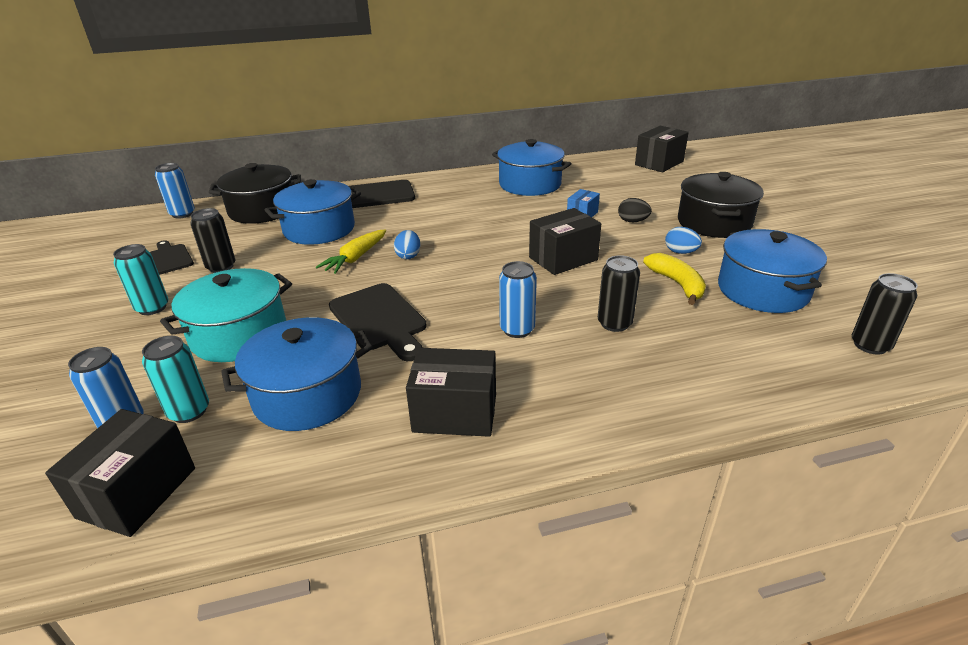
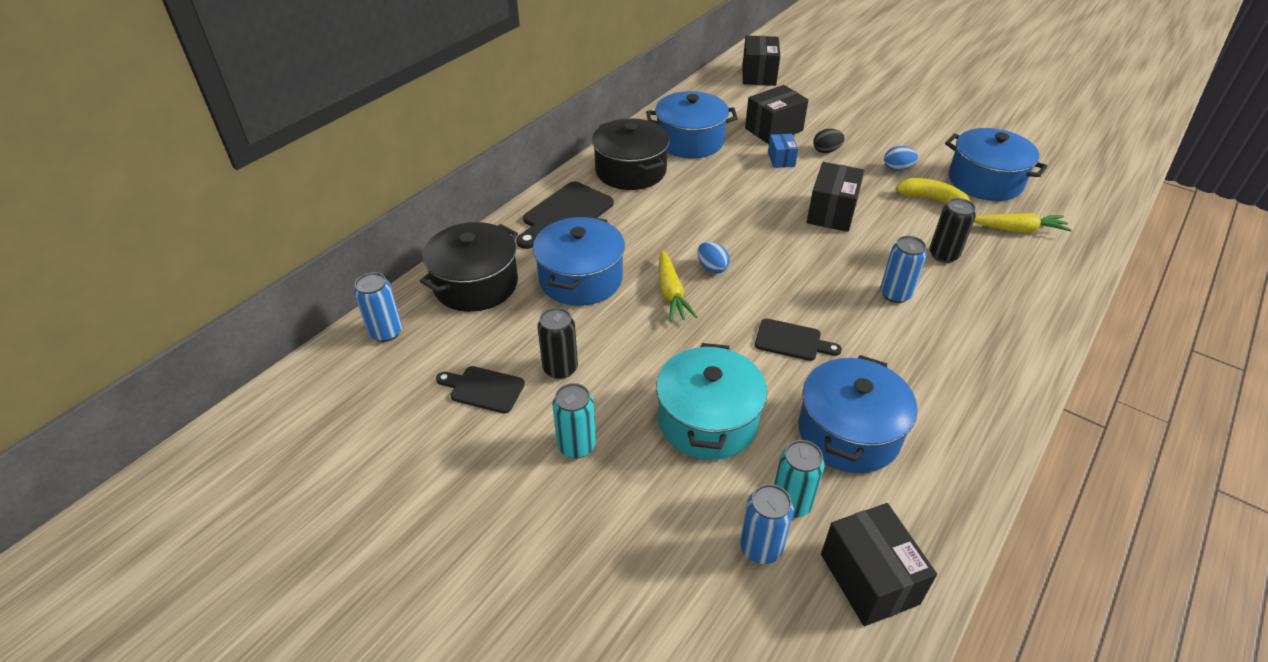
camera: 40 degrees left, 10 degrees up
(380, 320) = (792, 341): black cutting board -> black cutting board, size x0.62
(455, 413) = (957, 382): black box -> black box (773, 129)
(714, 223) = (881, 128): black pot -> black pot (630, 171)
(735, 337) = (1018, 229): none -> yellow carrot
(870, 345) = (1083, 198): black can -> none

